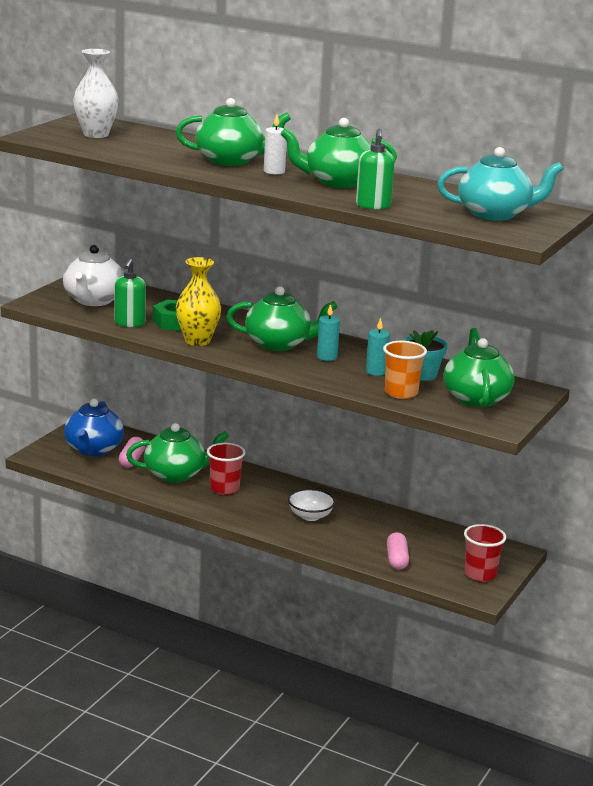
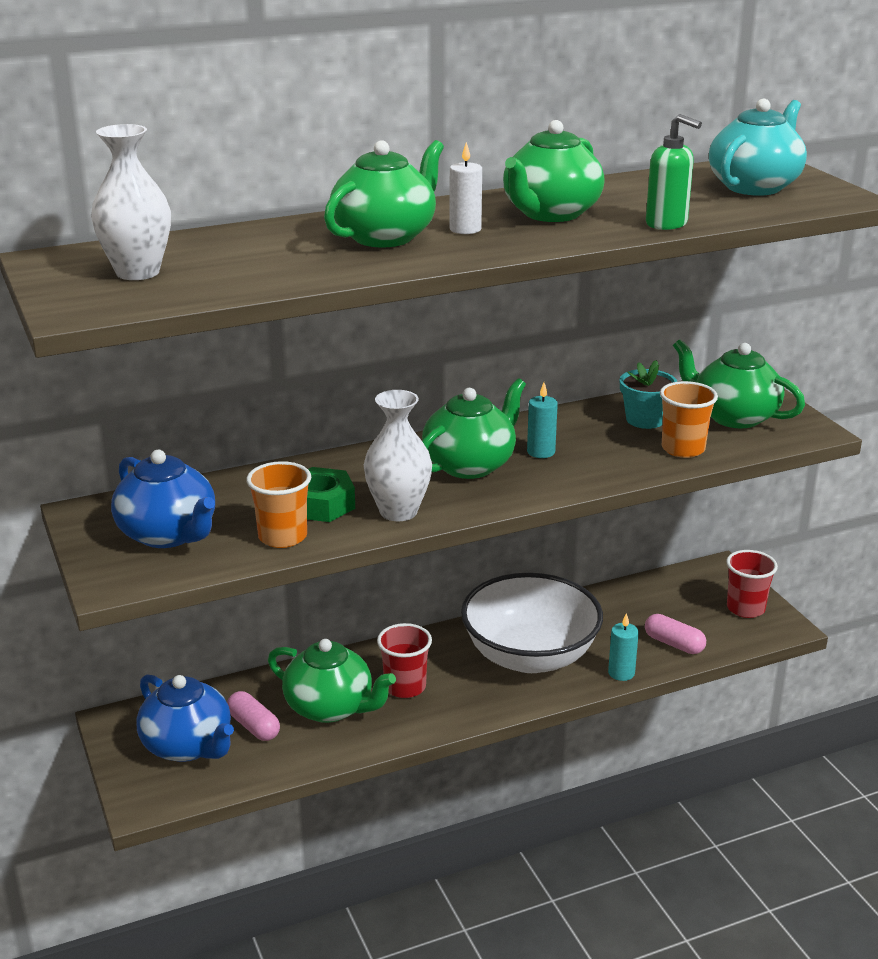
camera: 50 degrees left, 5 degrees up
(93, 300) = (168, 534): white teapot -> blue teapot
(129, 323) = (282, 537): green soap dispenser -> orange cup
(176, 474) = (330, 707): green teapot -> green teapot turned 90 degrees clockwise
(197, 341) = (398, 511): yellow vase -> white vase
(310, 516) = (530, 656): white bowl -> white bowl, size x2.23
(376, 371) = (612, 441): turquoise candle -> turquoise candle (621, 673)

